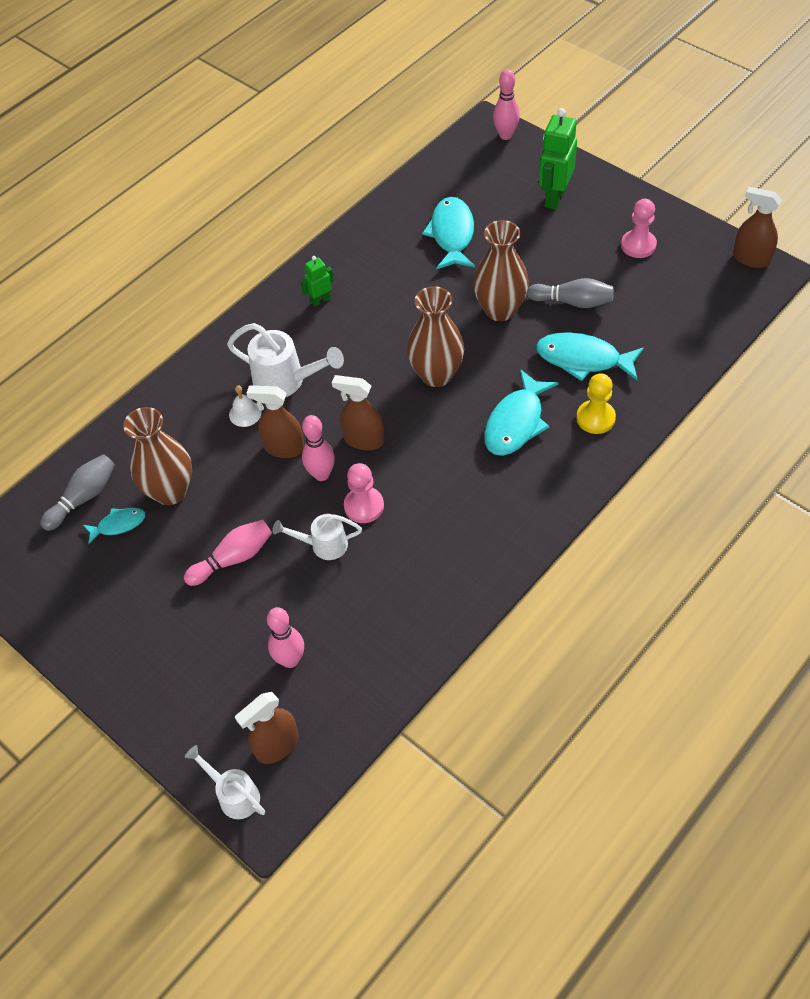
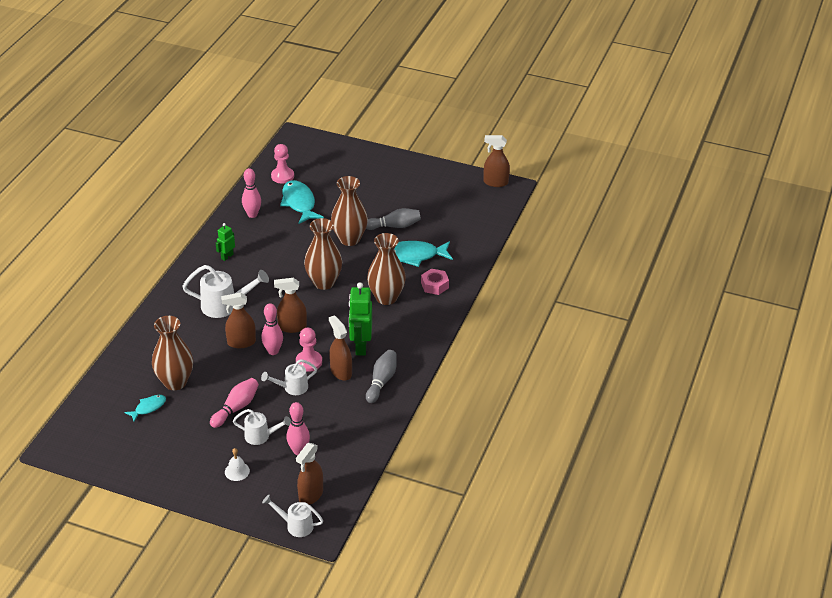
camera: 25 degrees left, 15 degrees down
(84, 498) = (116, 398): grey bowling pin -> grey bowling pin (381, 381)
(245, 413) = (205, 329): white bell -> white bell (237, 471)
(248, 618) = (261, 436): none -> white watering can
(403, 536) = (341, 372): none -> brown spray bottle
(505, 135) = (310, 140): pink bowling pin -> pink bowling pin (252, 214)
(516, 422) = (386, 297): turquoise fish -> brown vase
(554, 197) = (358, 170): green robot -> green robot (360, 346)
(595, 418) = (434, 285): yellow pawn -> pink nut
(638, 245) = (423, 187): pink pawn -> pink pawn (282, 176)

